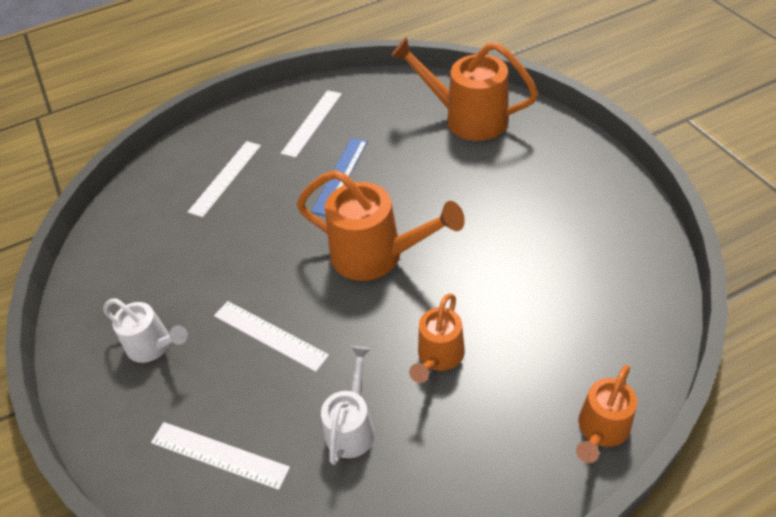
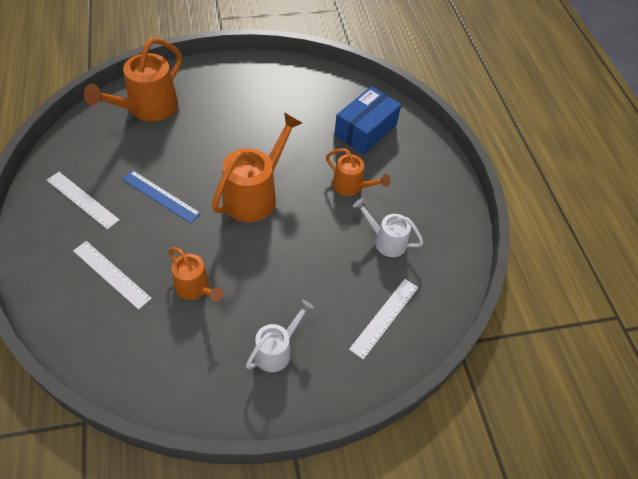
camera: 85 degrees left, 5 degrees up
(270, 335) = (298, 271): white ruler -> none
(566, 346) = (365, 130): none -> blue box
(601, 430) = (421, 136): orange watering can -> orange watering can (195, 288)

